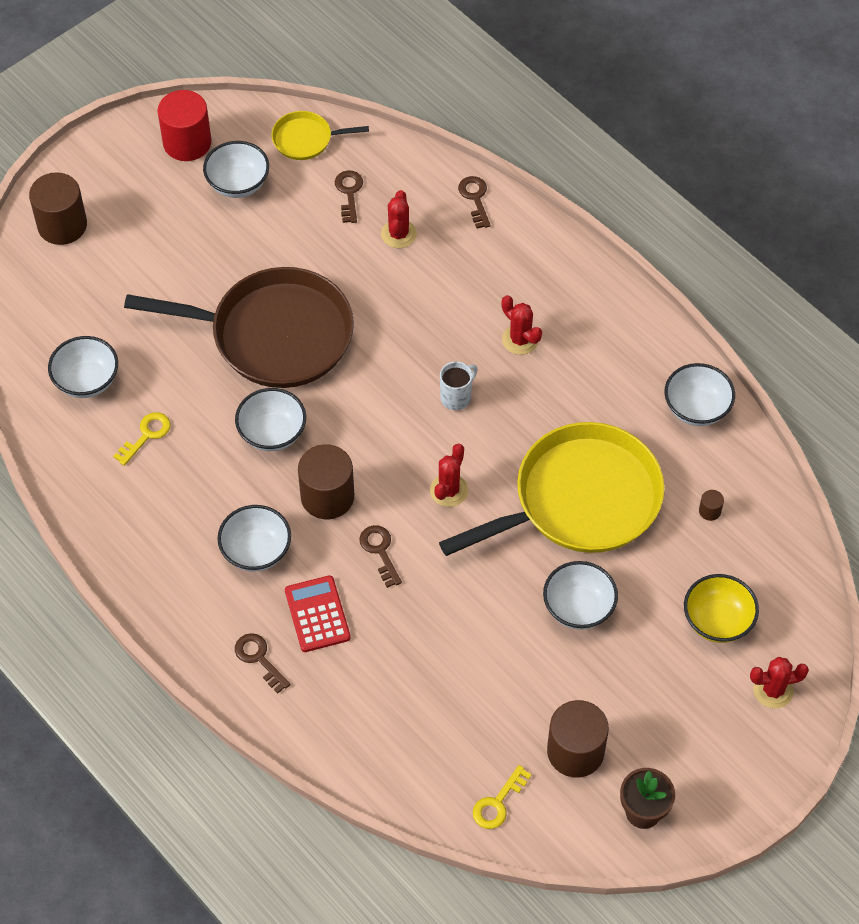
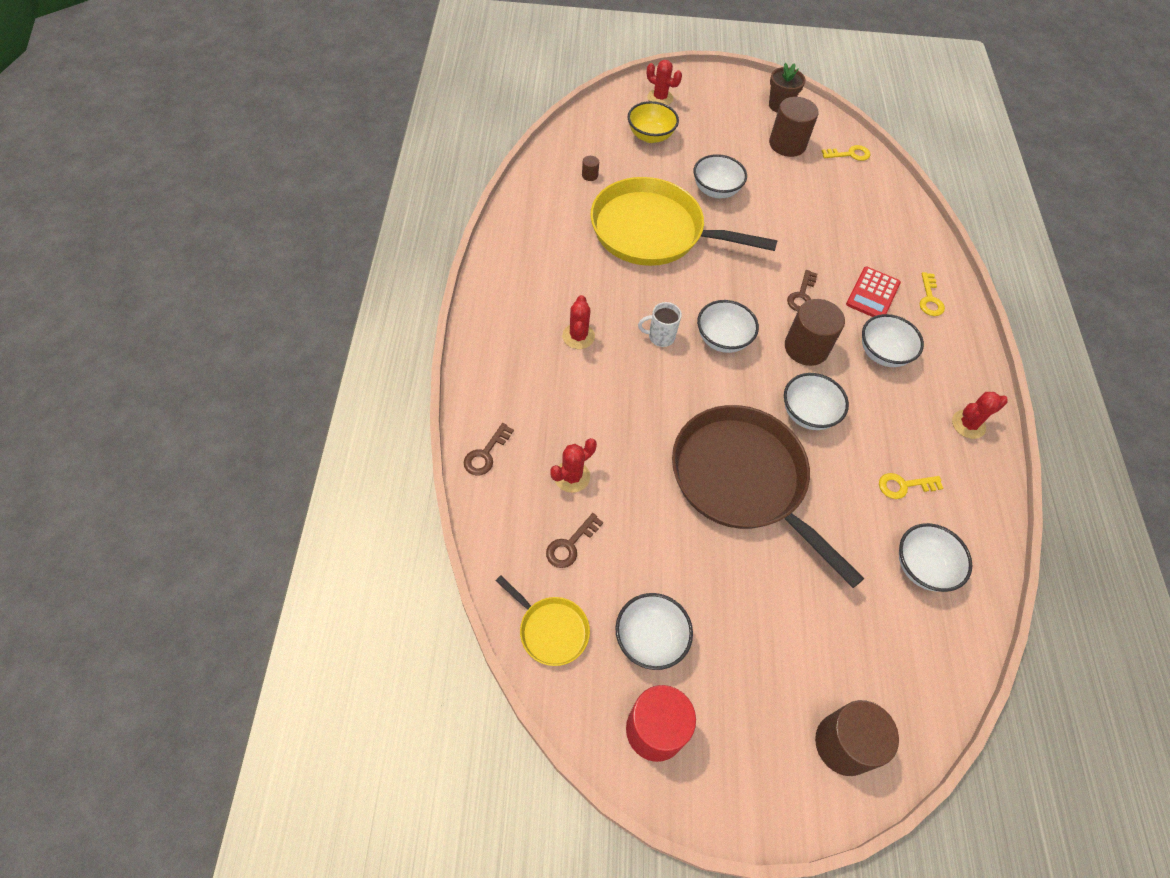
camera: 140 degrees left, 0 degrees up
(259, 659) = (930, 299): brown key -> yellow key
(449, 490) = (724, 293): red cactus -> red cactus (968, 424)
(696, 408) = (527, 220): white bowl -> white bowl (722, 339)

